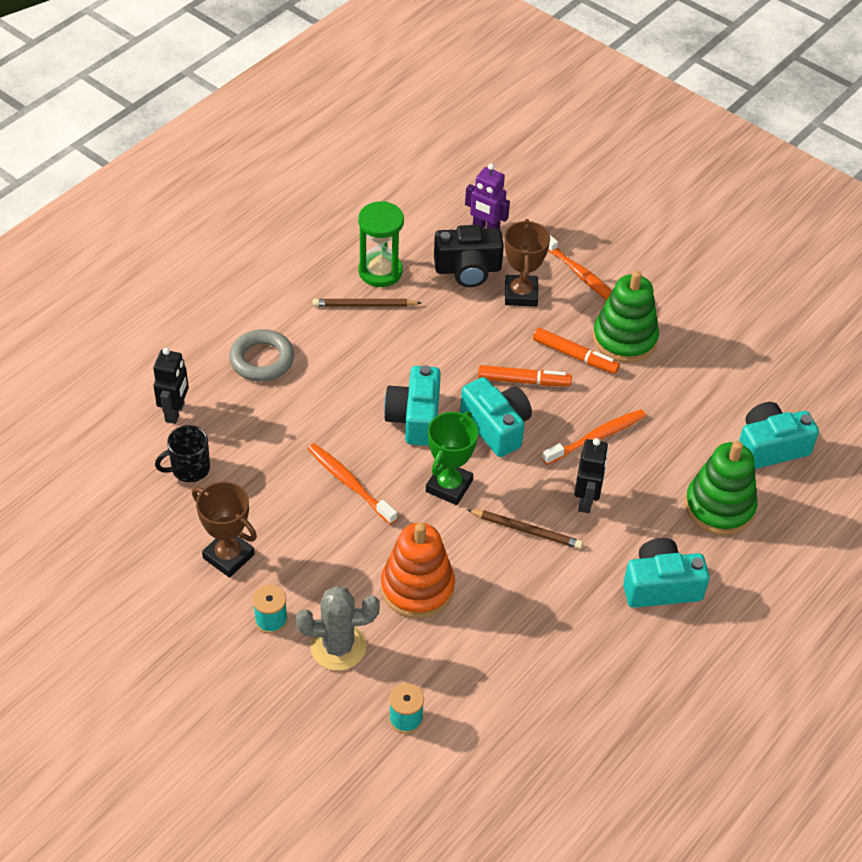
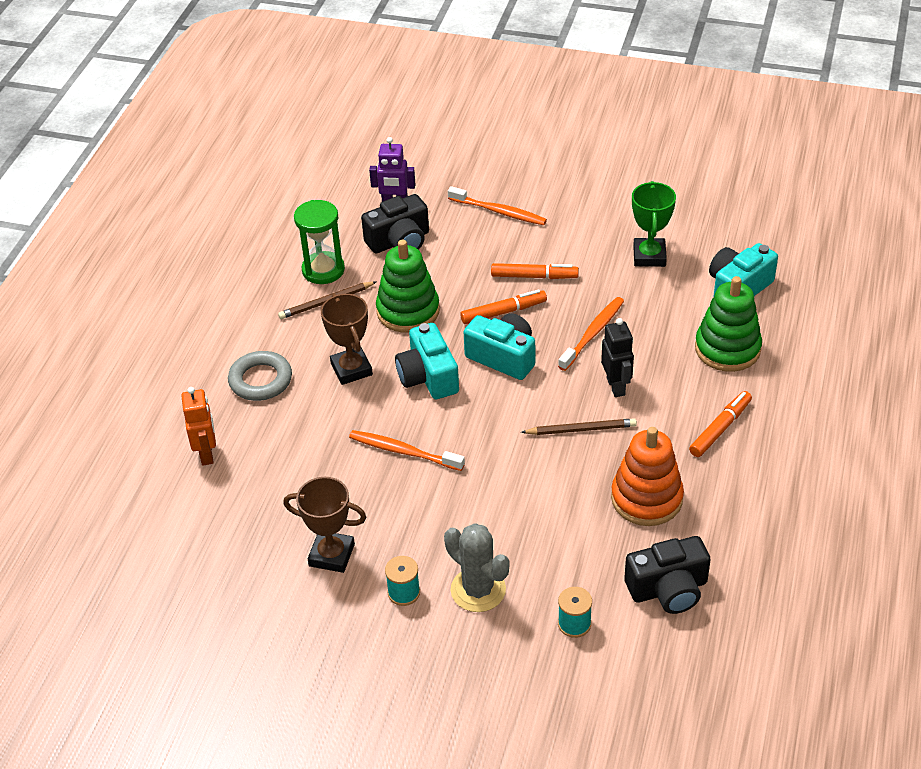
camera: 20 degrees left, 5 degrees down
(175, 412) = (207, 454): black robot -> orange robot
(189, 469) = (250, 496): black mug -> none
(338, 647) = (478, 590): grey cactus -> grey cactus turned 75 degrees clockwise
(417, 588) = (517, 513): orange stacking toy -> orange stacking toy (646, 498)
(449, 486) = (492, 420): green trophy -> green trophy (649, 256)
(513, 724) = (668, 589): none -> black camera
(521, 294) = (458, 244): brown trophy -> brown trophy (351, 369)
(624, 339) = (567, 248): green stacking toy -> green stacking toy (408, 311)
(660, 586) = (720, 429): turquoise camera -> orange marker

